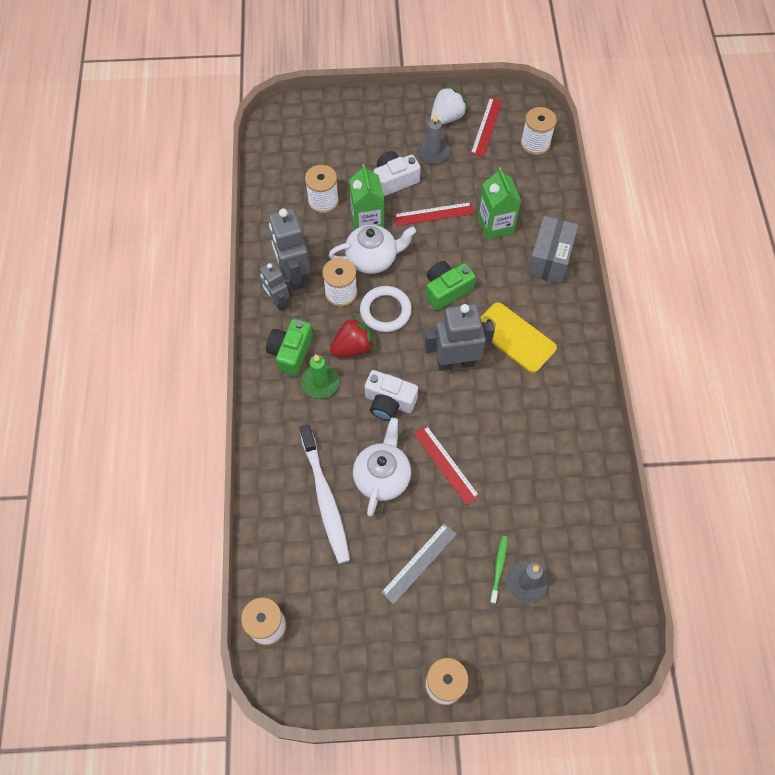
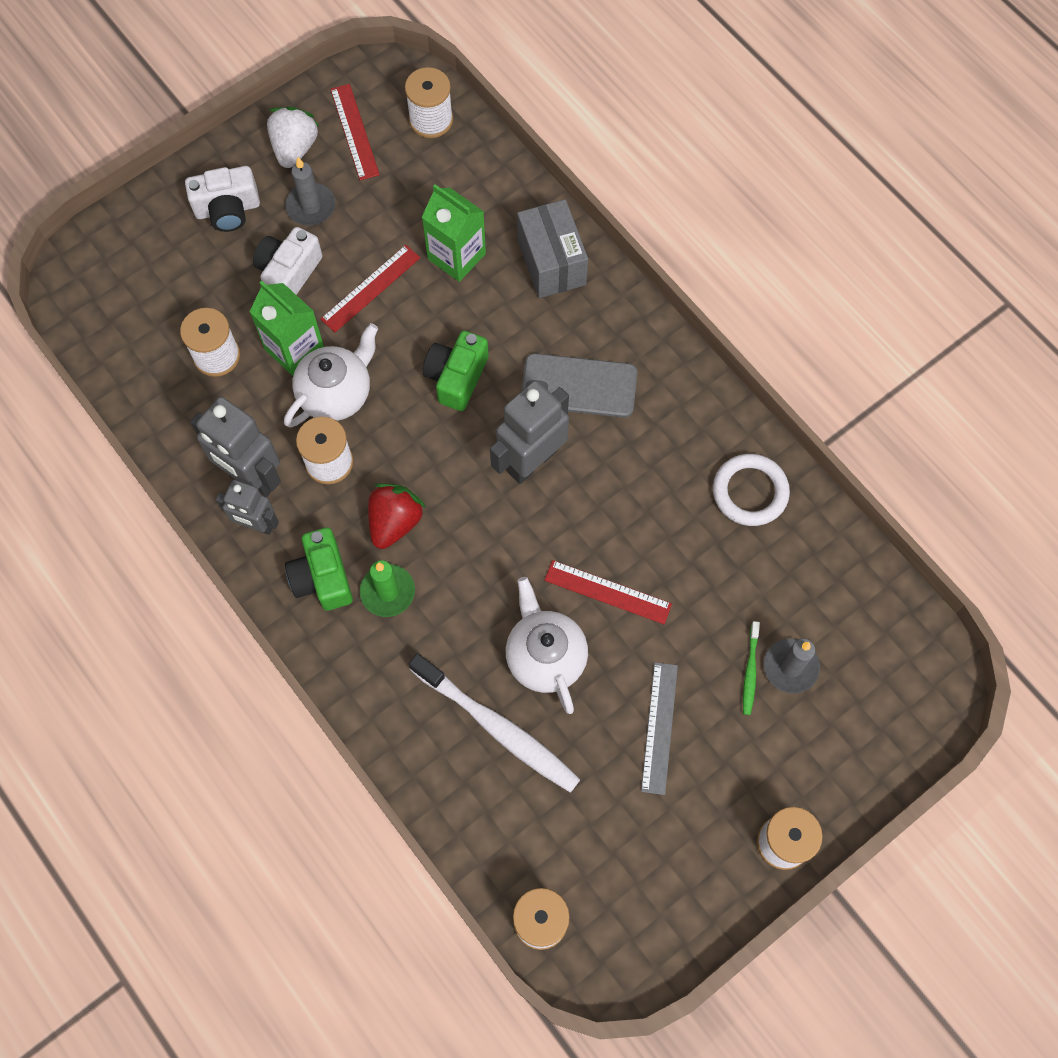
camera: 35 degrees left, 5 degrees up
(385, 311) = (401, 450): white ring -> white ring (750, 492)
(389, 402) = (488, 561): white camera -> white camera (228, 209)
(499, 568) = (750, 671): green toothbrush -> green toothbrush turned 150 degrees counterclockwise
(515, 337) = (579, 386): yellow phone -> grey phone

